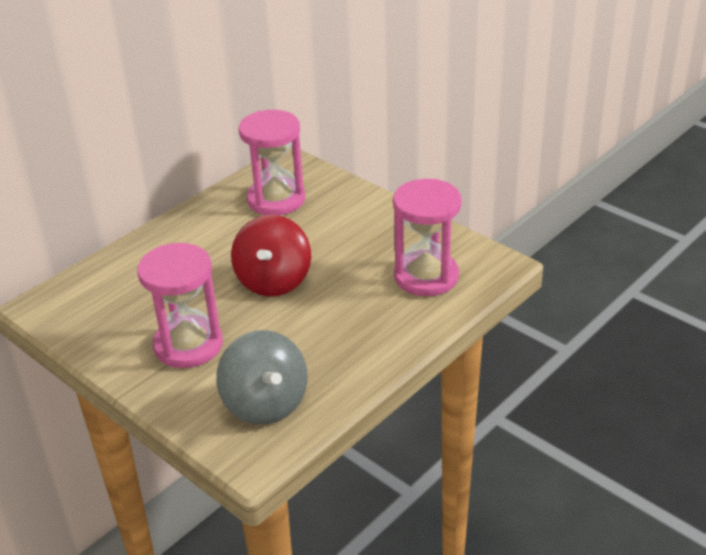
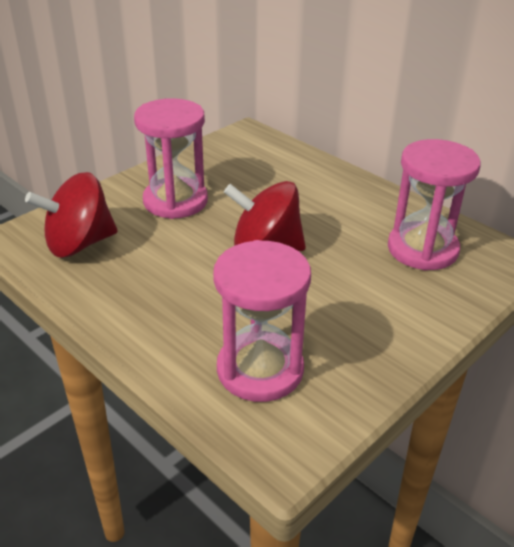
camera: 90 degrees right, 0 degrees up
(265, 403) = (79, 244): grey spinning top -> red spinning top

